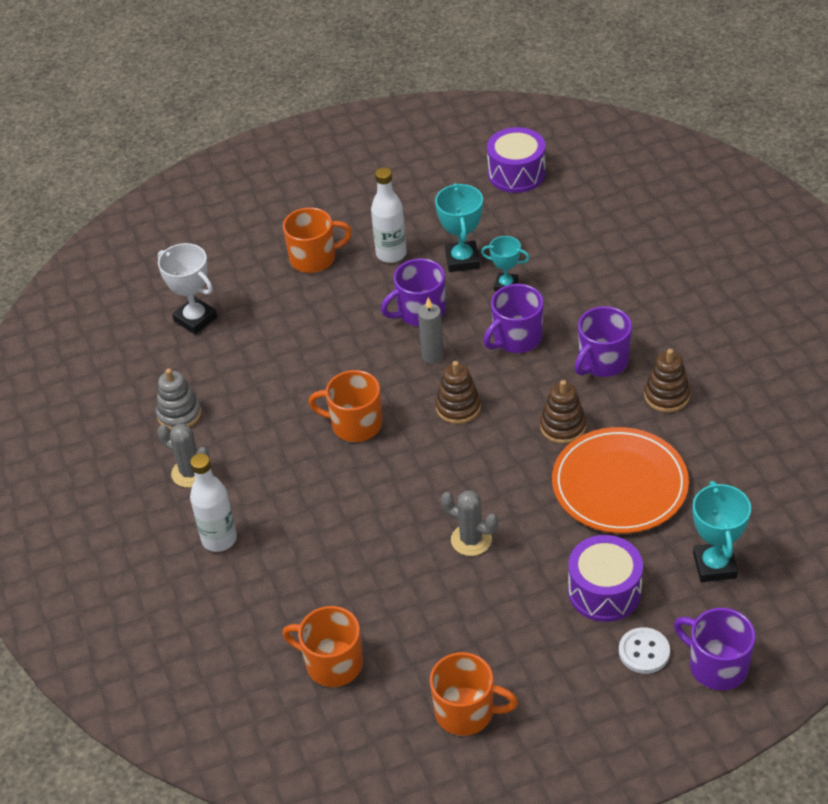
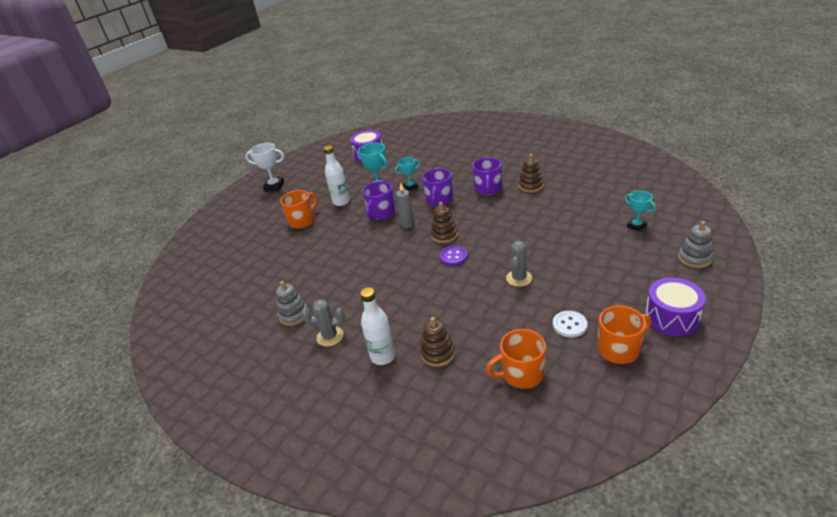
camera: 35 degrees left, 10 degrees down
(195, 319) = (260, 272): white trophy -> white trophy (274, 186)
(355, 424) = (400, 267): orange mug -> none
(432, 451) = (453, 256): none -> purple button
(471, 540) = (519, 278): grey cactus -> grey cactus turned 60 degrees counterclockwise
(563, 427) = (502, 217): brown stacking toy -> brown stacking toy (438, 354)
(604, 591) = (607, 261): purple drum -> purple drum (671, 317)
(619, 484) = (555, 222): orange plate -> none
(644, 652) = (658, 272): white button -> white button (569, 325)
(714, 565) = (636, 226): turquoise trophy -> turquoise trophy, size x0.65
(716, 666) = (694, 258): purple mug -> grey stacking toy

